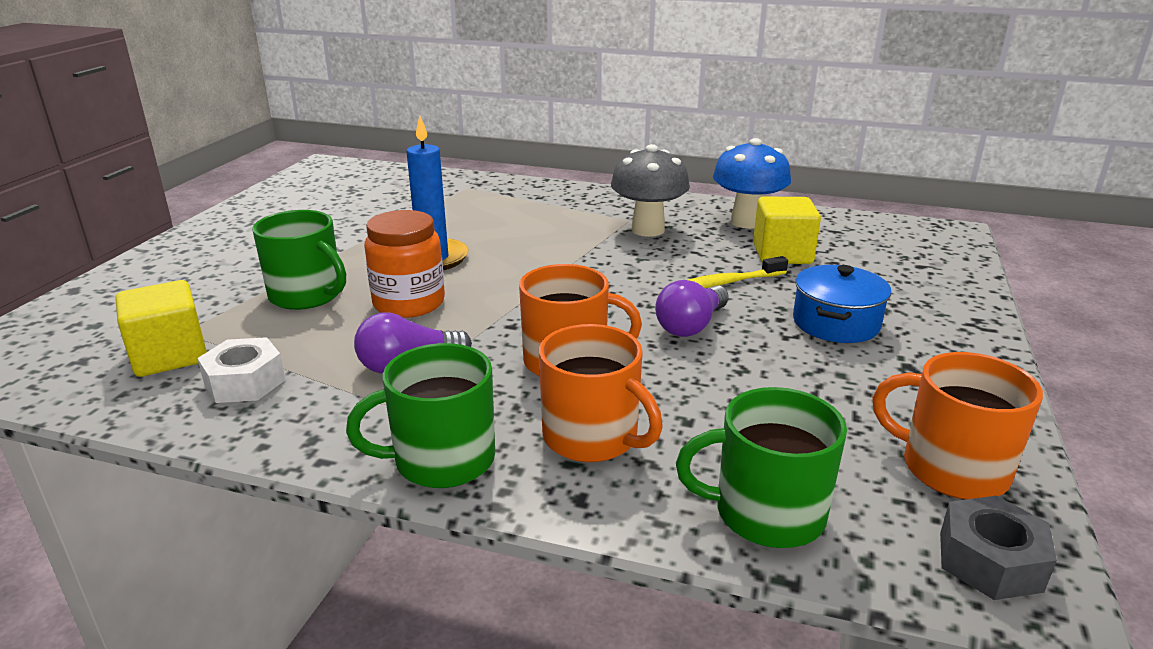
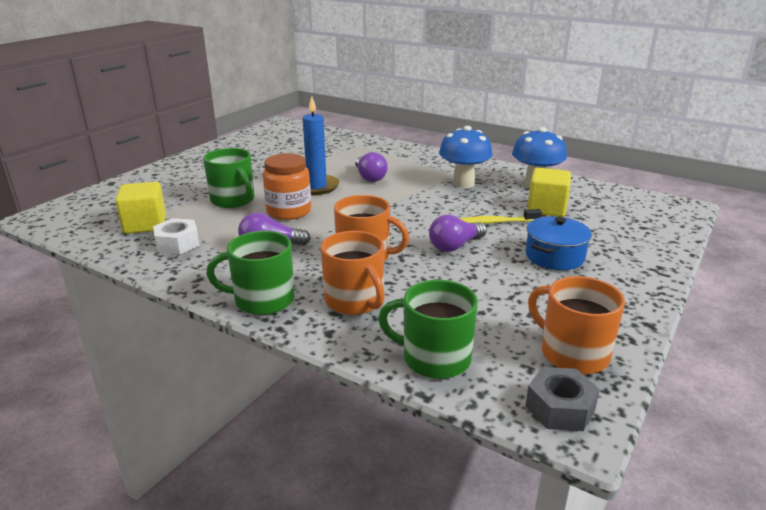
camera: 15 degrees right, 0 degrees up
(506, 235) = (369, 177): none -> purple light bulb
(648, 230) = (463, 183): grey mushroom -> blue mushroom

